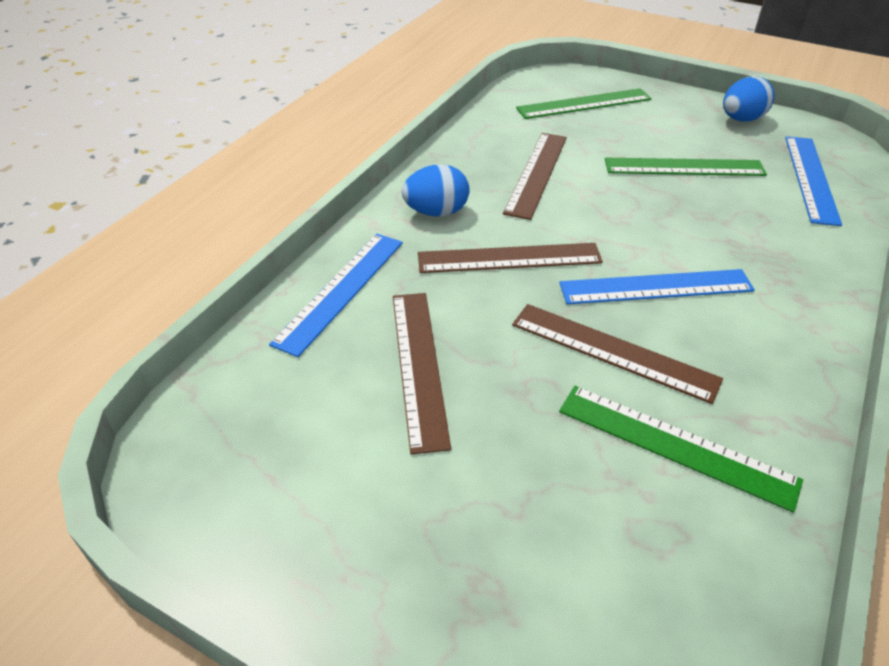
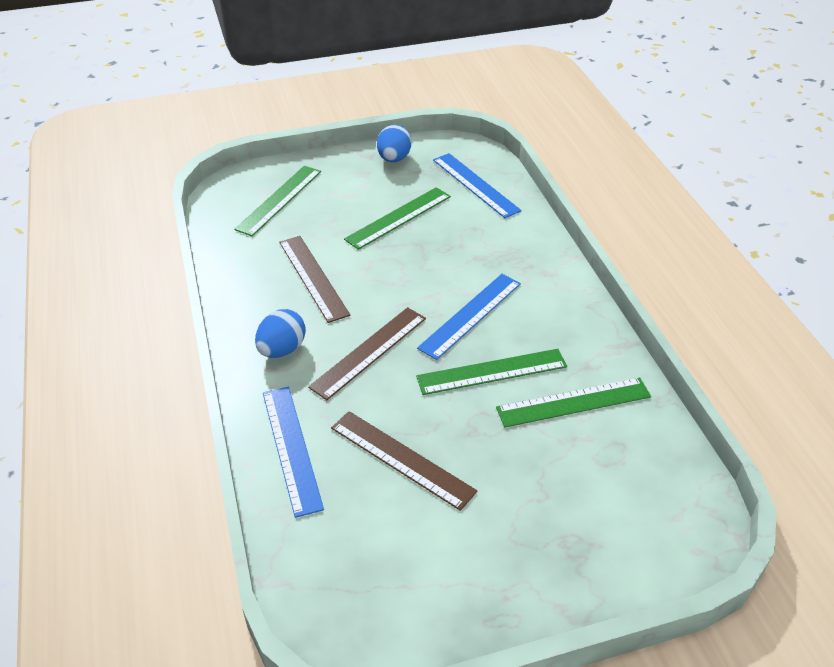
camera: 45 degrees left, 0 degrees up
(613, 351) = (491, 371): brown ruler -> green ruler

